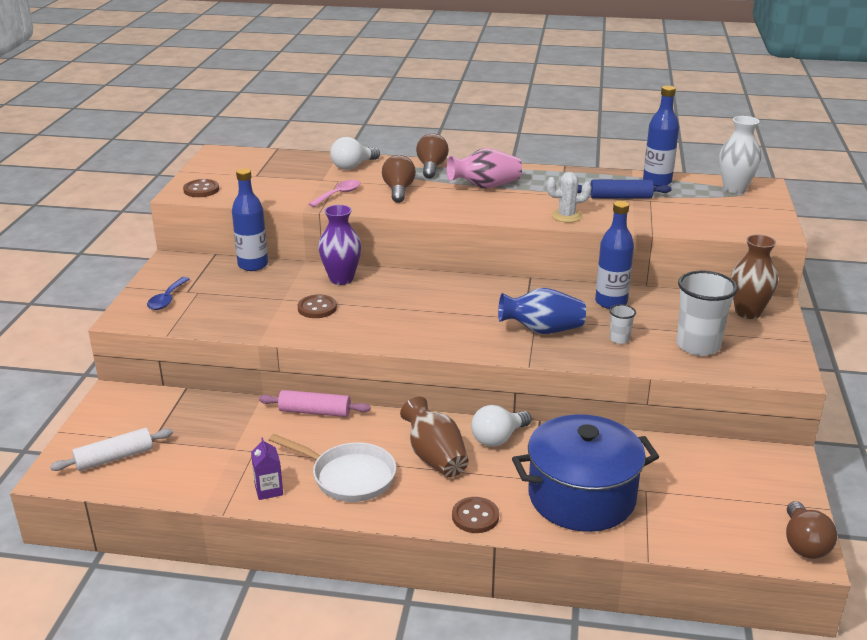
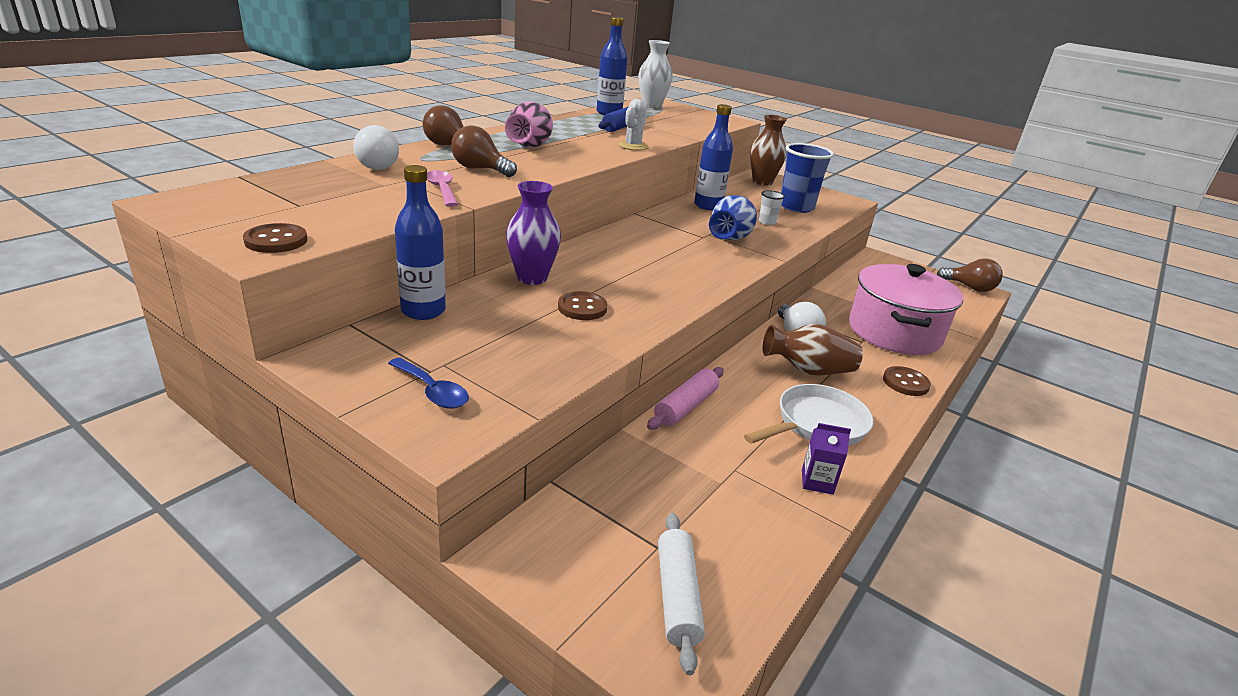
camera: 65 degrees left, 0 degrees up
(581, 497) = (894, 332): blue pot -> pink pot
(698, 346) = (796, 207): white cup -> blue cup

